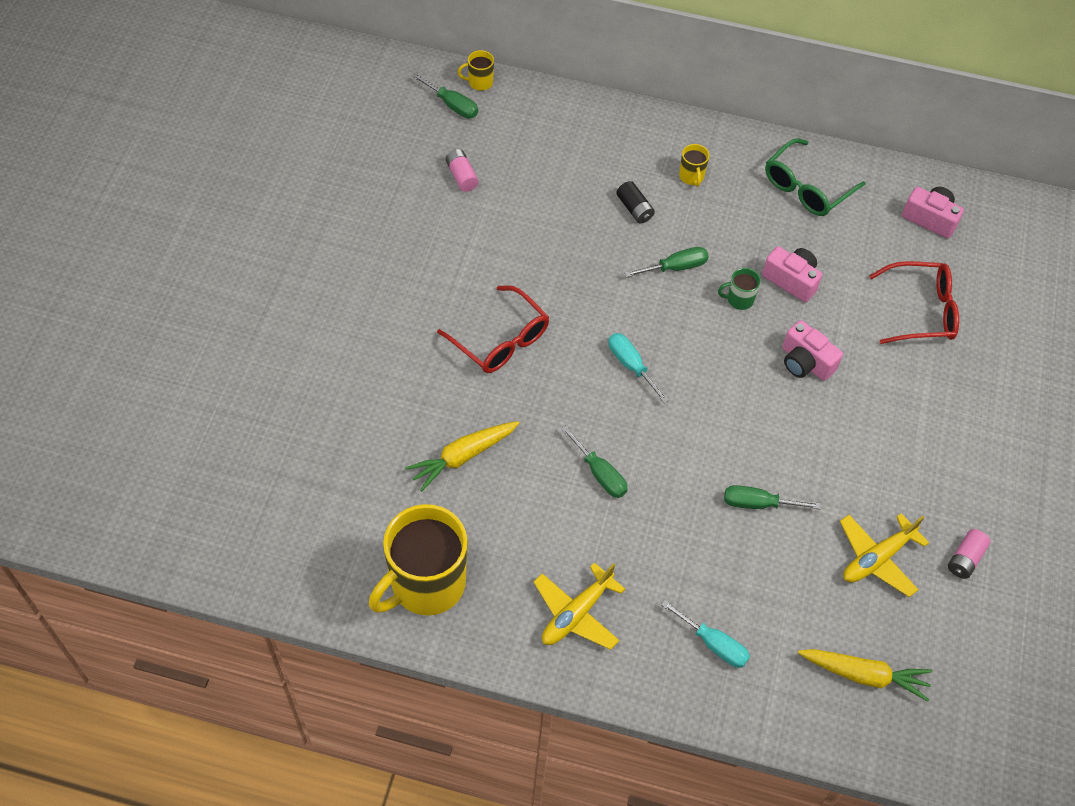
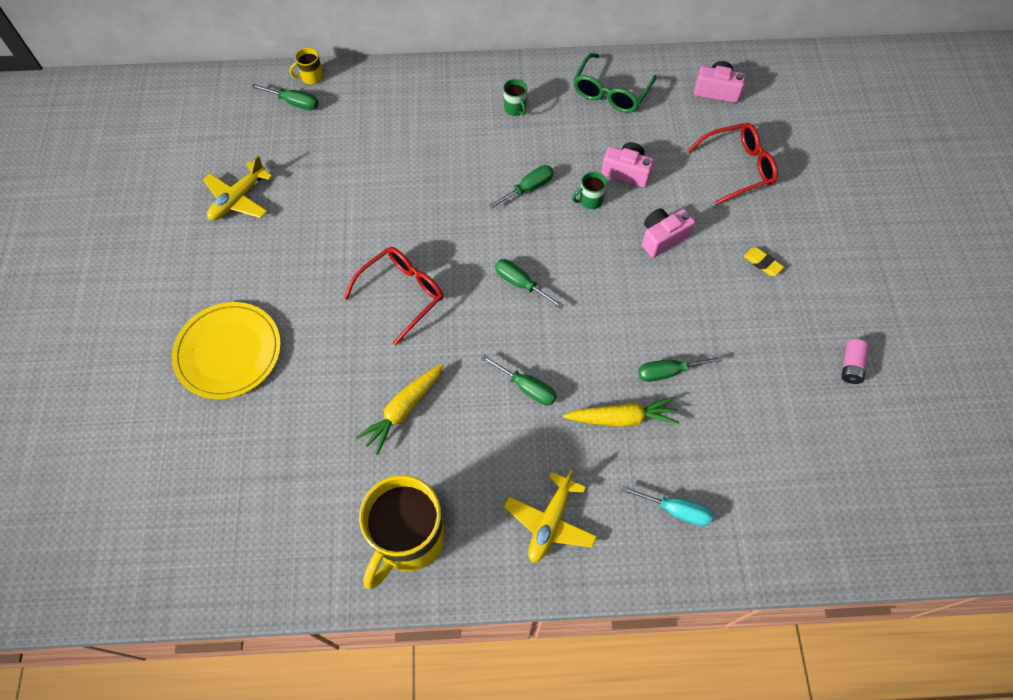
camera: 15 degrees left, 5 degrees up
(303, 345) = (228, 352): none -> yellow plate
(461, 176) = (322, 161): pink battery -> none
(500, 340) = (401, 294): red glasses -> red glasses turned 75 degrees counterclockwise
(631, 365) = (520, 284): turquoise screwdriver -> green screwdriver
(634, 209) = (477, 148): black battery -> none
(691, 177) = (515, 109): yellow mug -> green mug
(805, 362) = (662, 238): pink camera -> pink camera turned 120 degrees clockwise
(864, 675) = (809, 495): yellow carrot -> yellow carrot (622, 418)
(877, 558) = (781, 388): yellow plane -> yellow plane (238, 199)
(908, 421) = (762, 263): none -> yellow eraser

